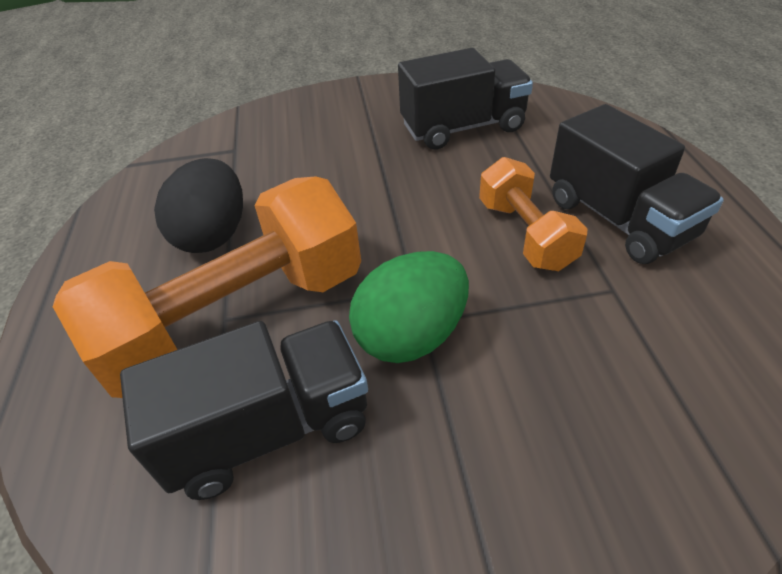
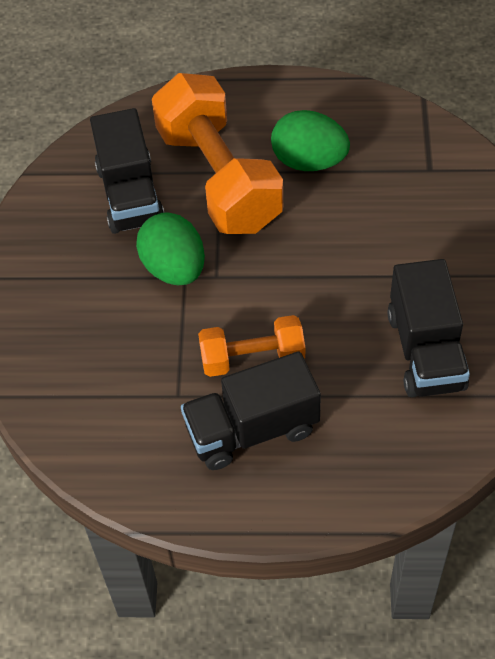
camera: 100 degrees right, 10 degrees up
(213, 235) = (309, 161): black egg -> green egg

